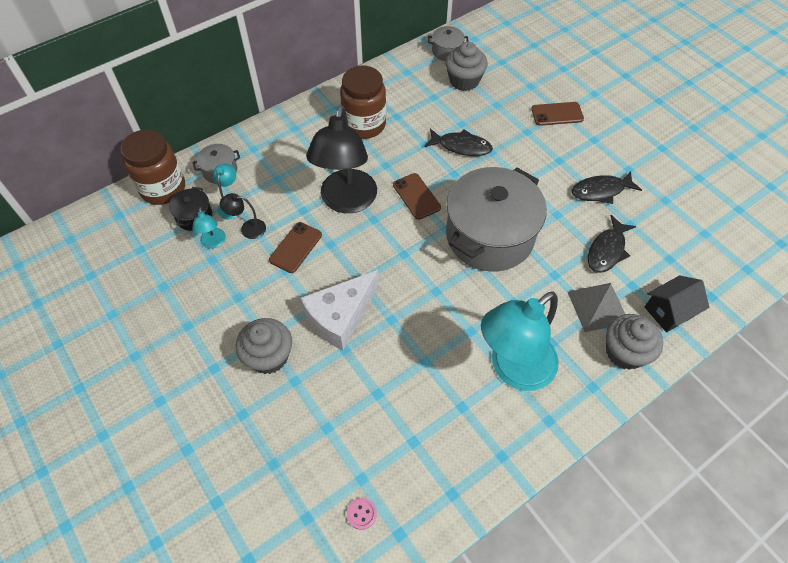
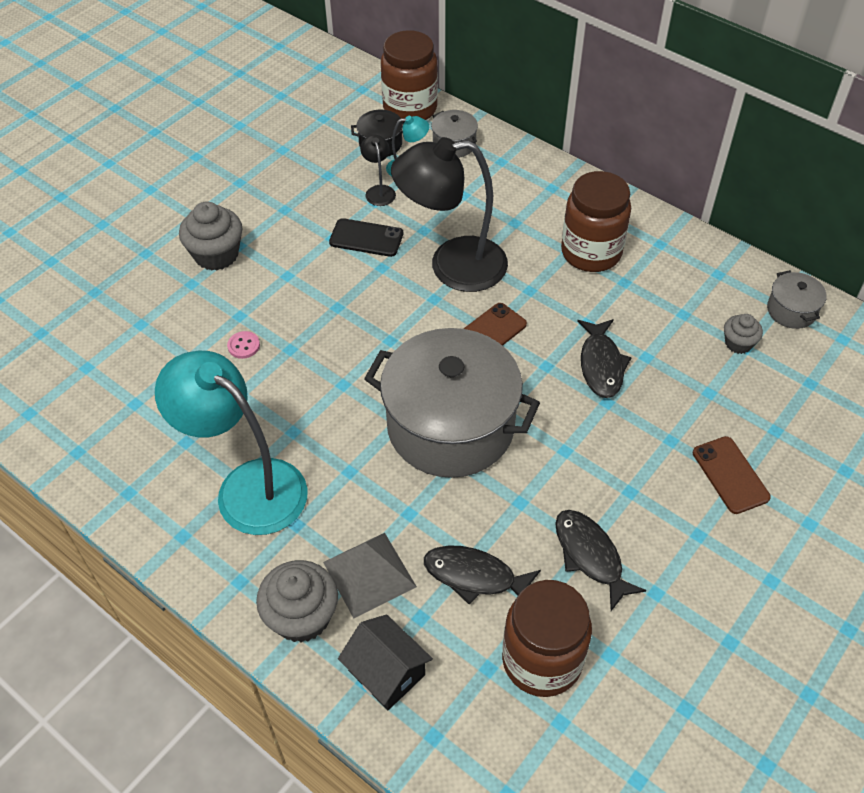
camera: 75 degrees right, 5 degrees down
(213, 243) = (350, 169): turquoise lamp -> none
(295, 247) = (366, 238): brown phone -> black phone
(340, 316) = (281, 301): white cheese -> none
(361, 514) = (48, 376): pink button -> pink button (243, 346)
(464, 81) = (738, 343): grey cupcake -> grey cupcake, size x0.57
(666, 232) = (542, 660): none -> brown jar

